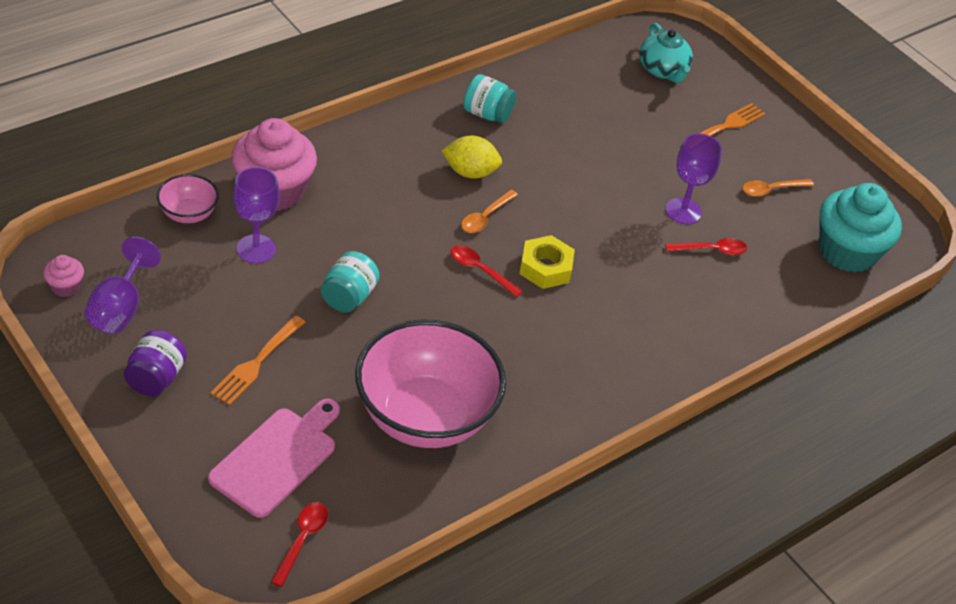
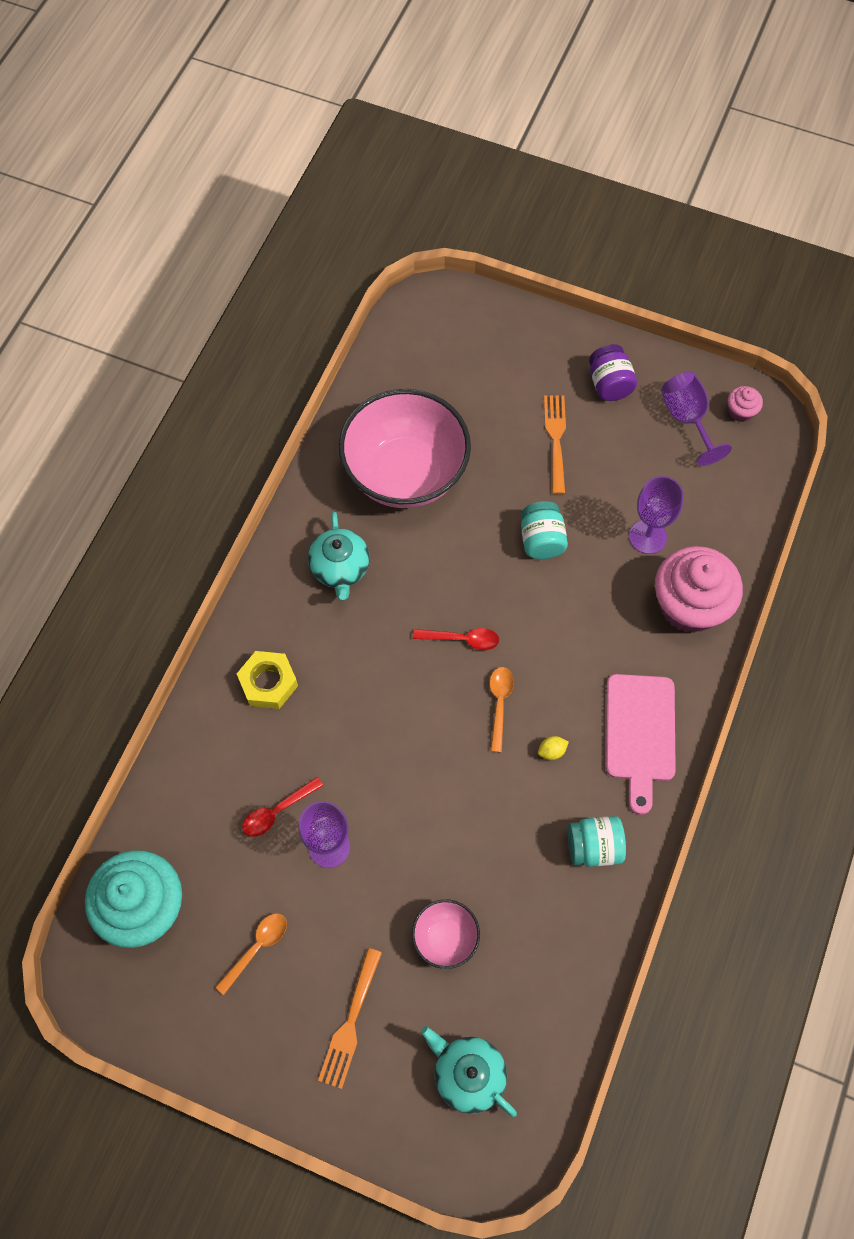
camera: 155 degrees right, 20 degrees up
(188, 214) = (728, 534): pink bowl -> pink bowl (445, 938)
(277, 458) = (479, 379): pink cutting board -> pink cutting board (640, 733)
(302, 540) = (416, 337): red spoon -> none
(470, 172) = (551, 751): yellow lemon -> yellow lemon, size x0.49
(545, 268) = (411, 681): yellow nut -> yellow nut (268, 683)
(547, 376) = (340, 568): none -> turquoise teapot

